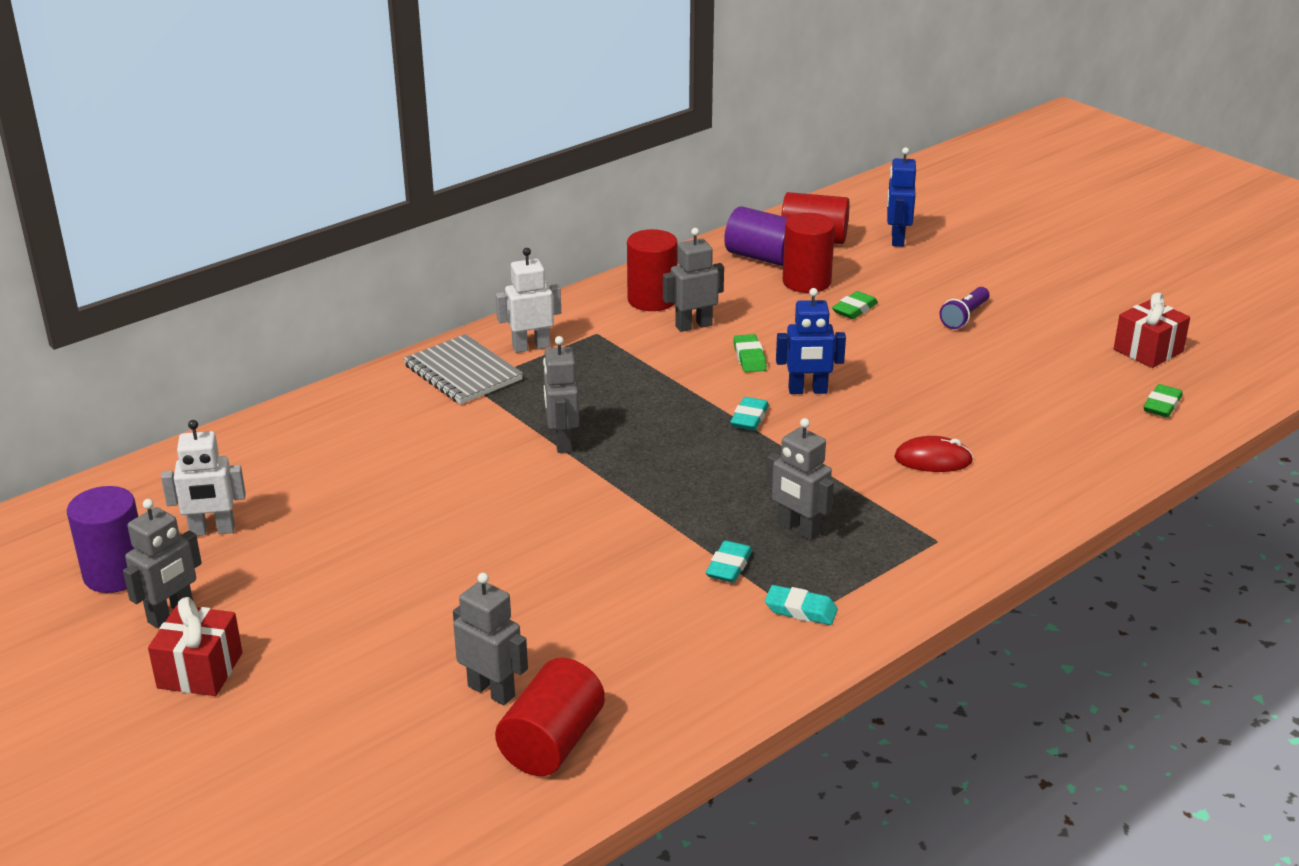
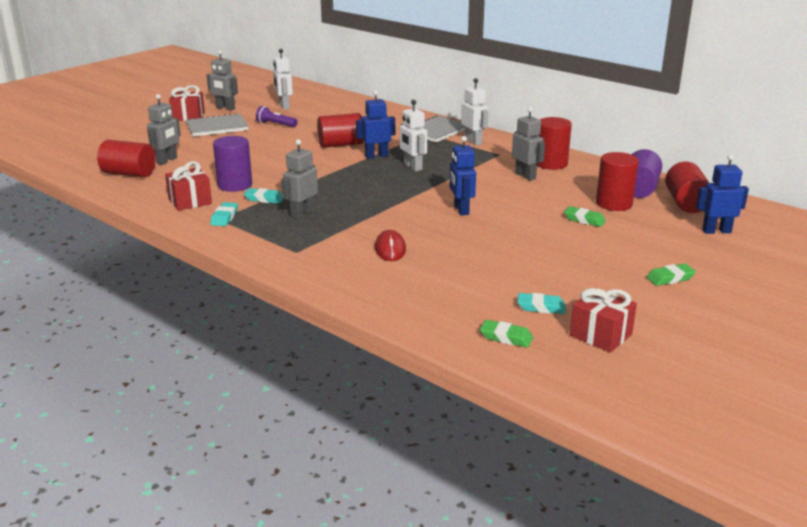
camera: 80 degrees right, 5 degrees down
(116, 574) = (252, 98): purple cylinder -> purple cylinder (235, 185)
(305, 625) = (217, 127): none -> grey notebook
(488, 474) = (341, 144): none -> red cylinder
(562, 442) = (376, 156): grey robot -> blue robot
(627, 412) = (412, 167): none -> white robot
(721, 652) = (190, 201): none -> red gift
(749, 358) = (494, 192): green eraser -> green eraser (670, 278)
(749, 418) = (419, 196): turquoise eraser -> turquoise eraser (541, 307)
(964, 316) = (603, 258): purple flashlight -> purple flashlight (276, 124)

